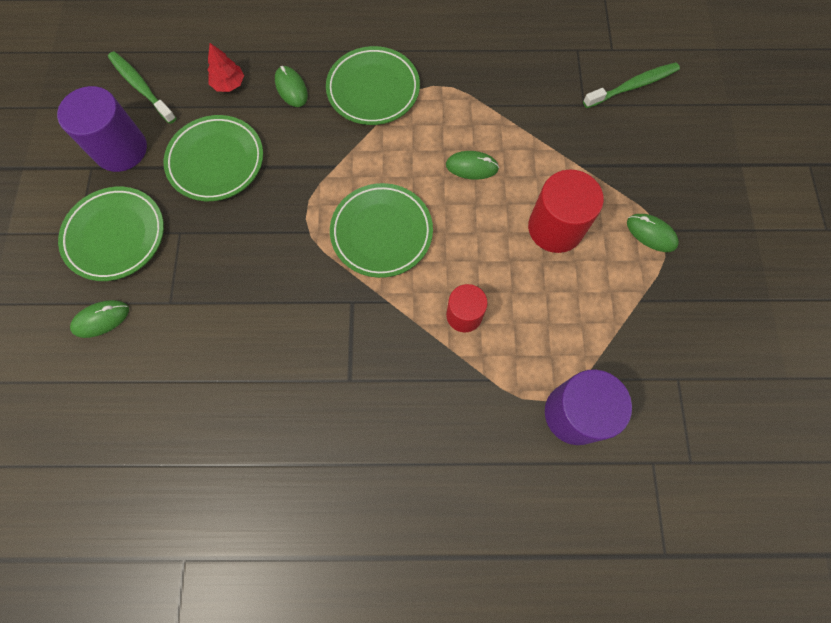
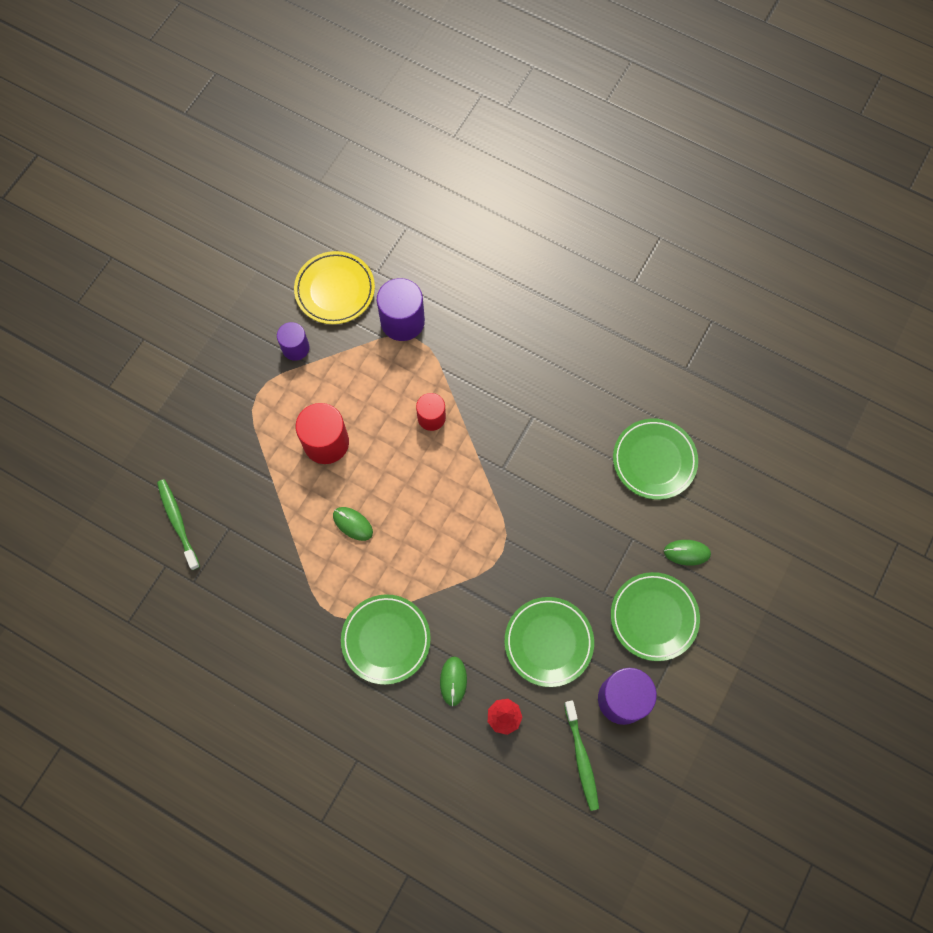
camera: 150 degrees left, 0 degrees up
(381, 232) = (452, 508): green plate -> green plate (654, 460)
(633, 86) = (178, 522): green toothbrush -> green toothbrush turned 60 degrees clockwise
(651, 234) = (263, 401): green mouse -> none
(667, 310) = (295, 348): none -> purple cylinder
(681, 407) = (335, 290): none -> yellow plate

